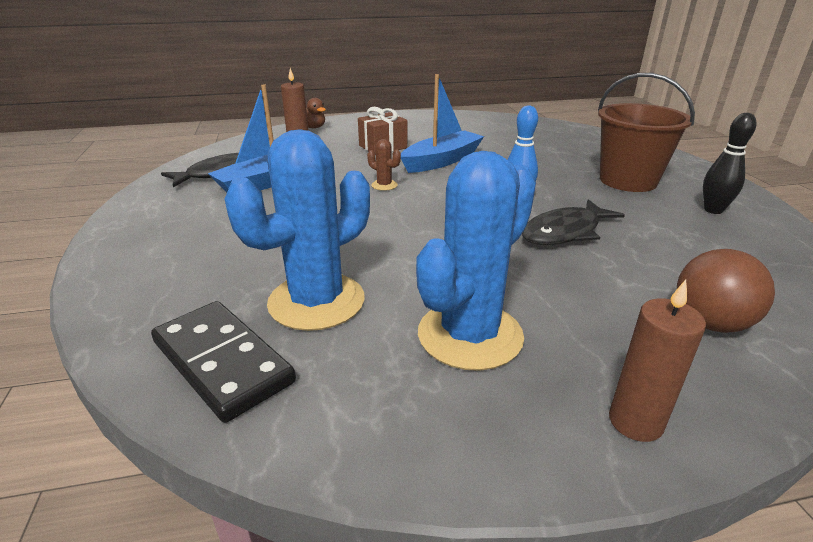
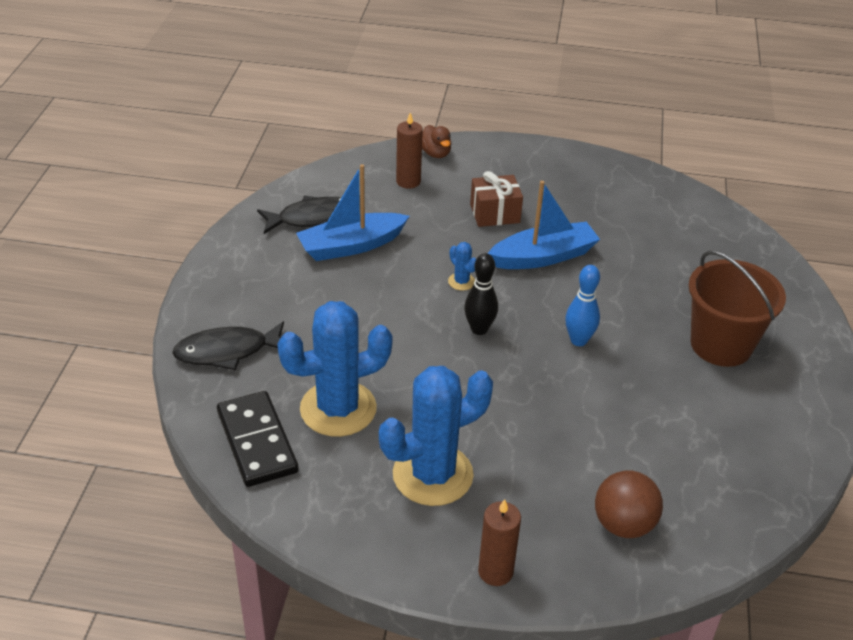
camera: 20 degrees right, 10 degrees up
(384, 185) = (461, 282): brown cactus -> blue cactus
(565, 232) = (590, 396): black fish -> black fish (227, 351)
(713, 210) = (767, 412): black bowling pin -> black bowling pin (479, 329)

